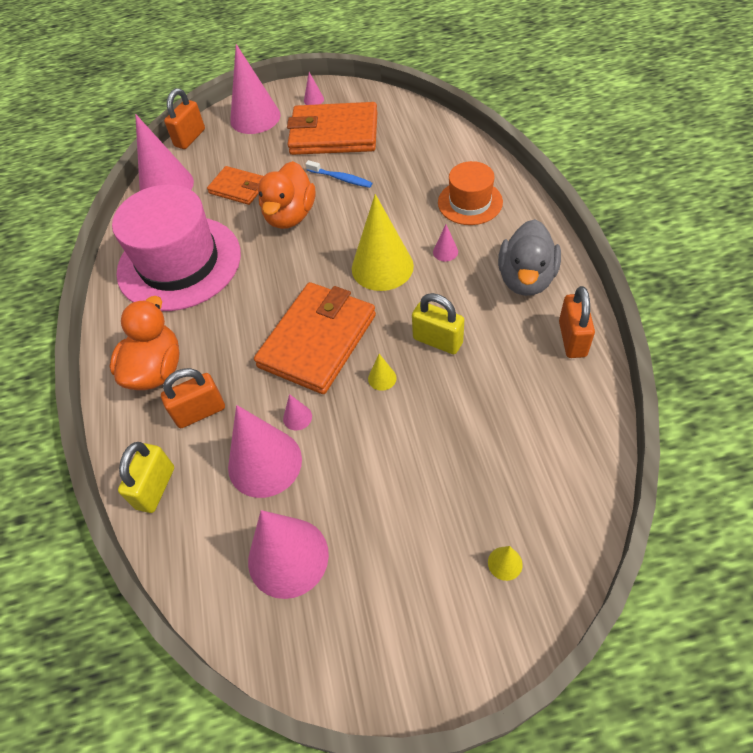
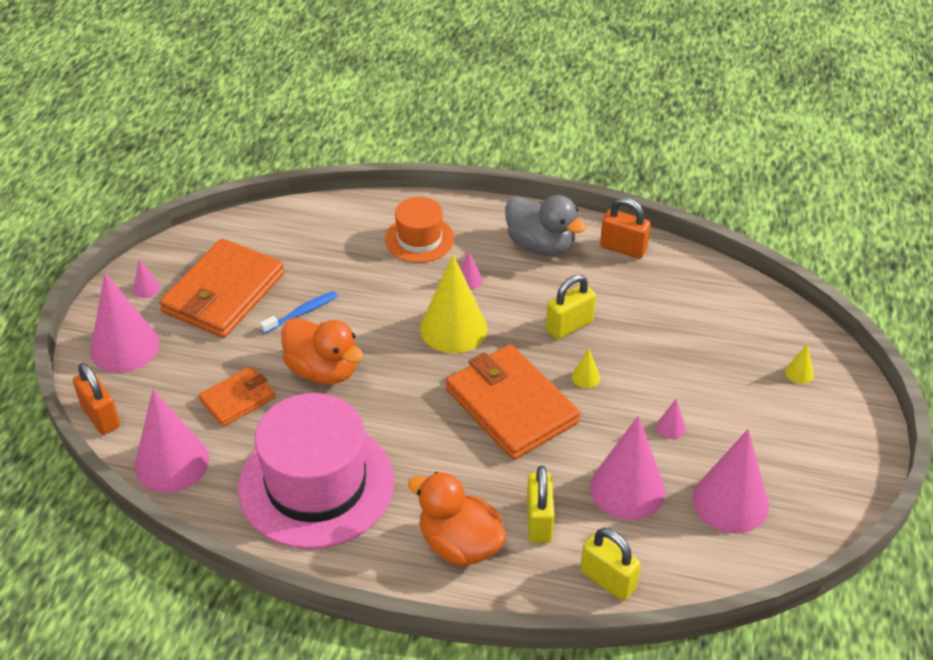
camera: 70 degrees left, 10 degrees down
(200, 412) = (539, 521): orange padlock -> yellow padlock
(297, 417) = (591, 450): pink cone -> pink cone (671, 427)

